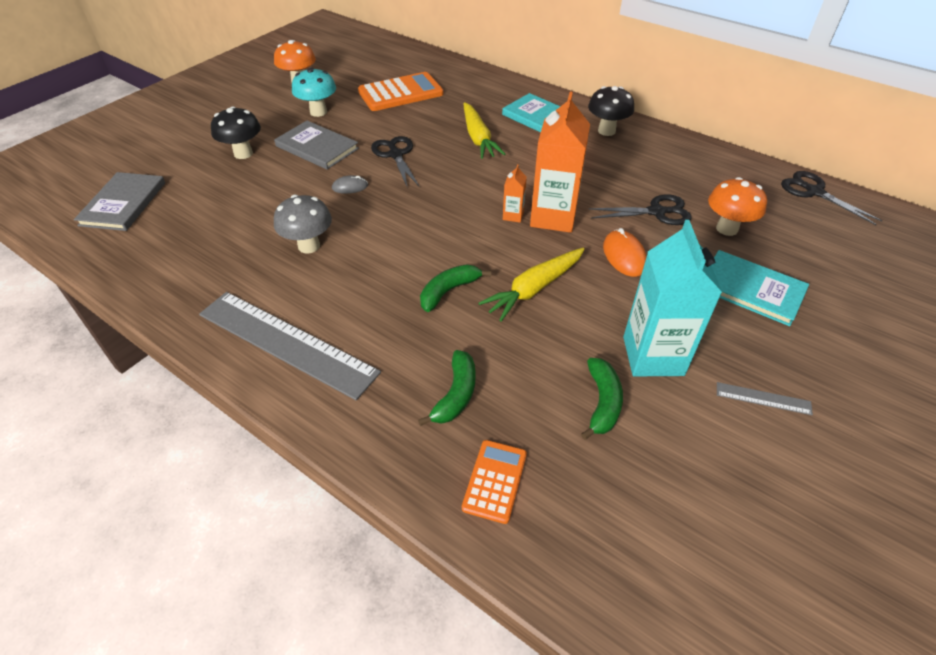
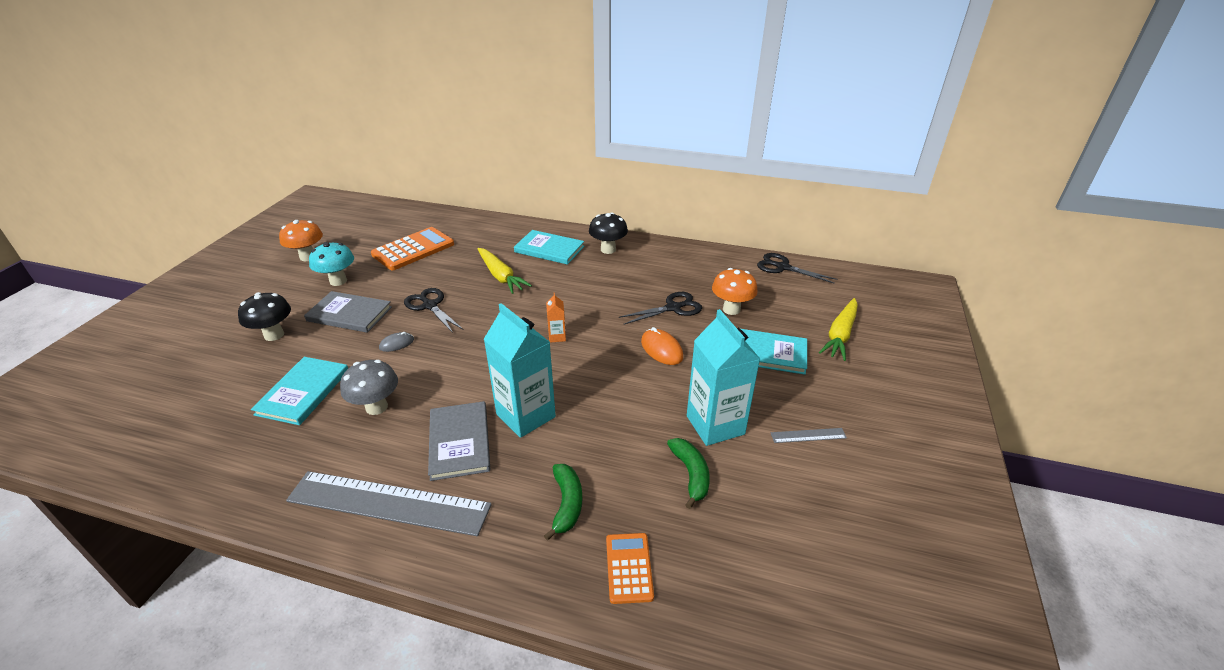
camera: 20 degrees left, 10 degrees down
(123, 204) = (156, 412): grey book -> grey book (459, 442)
(249, 215) = (303, 392): none -> turquoise book
(448, 291) = (525, 415): green banana -> turquoise carton
(534, 288) = (599, 394): yellow carrot -> yellow carrot (840, 334)
(553, 217) = (592, 330): orange carton -> none

